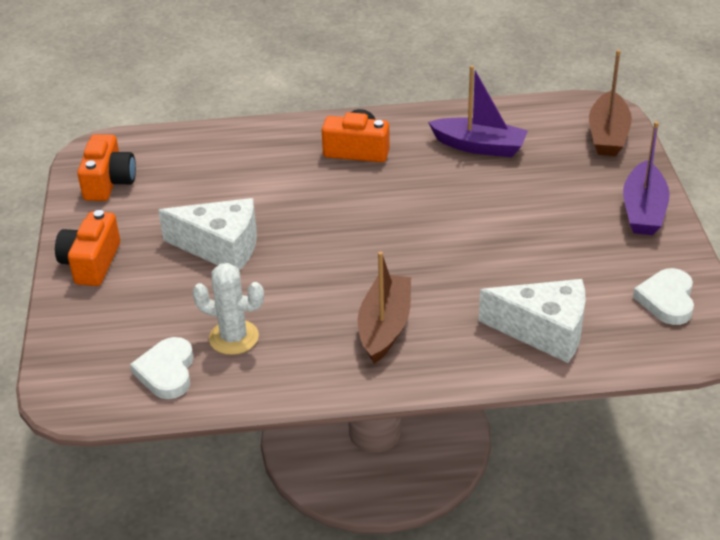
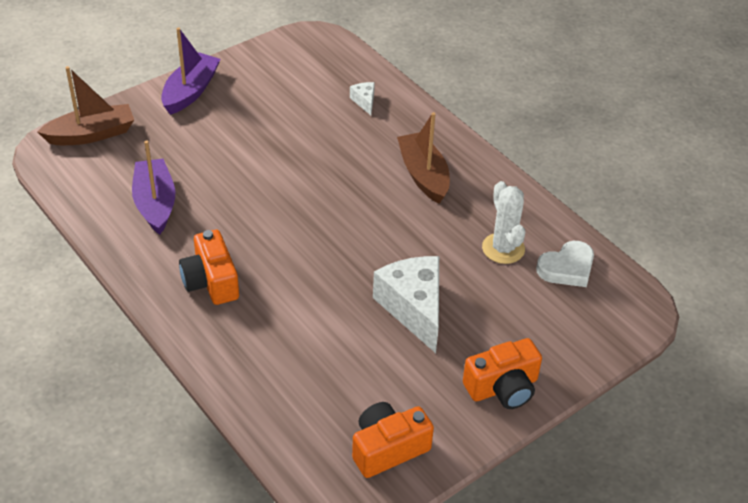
camera: 125 degrees left, 5 degrees up
(384, 327) = (423, 175): brown boat -> brown boat turned 90 degrees clockwise
(544, 331) = (364, 101): white cheese -> white cheese, size x0.44
(643, 210) = (190, 91): purple boat -> purple boat turned 45 degrees counterclockwise
(667, 300) = (288, 59): white heart -> none

